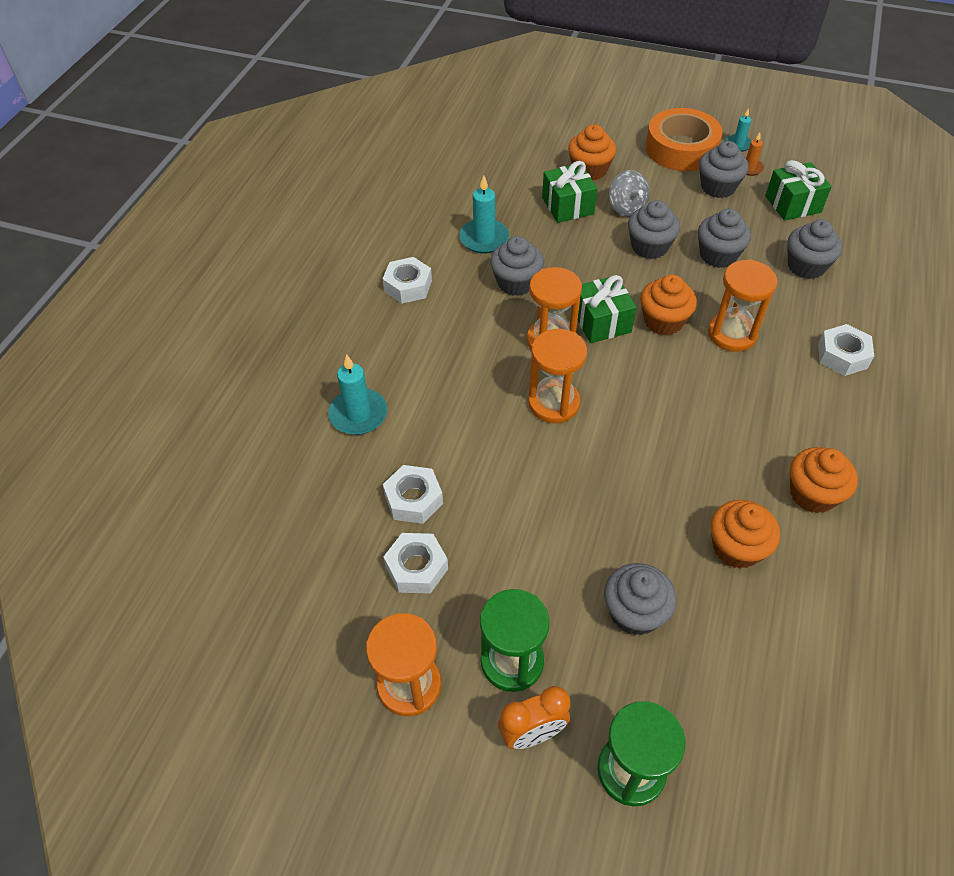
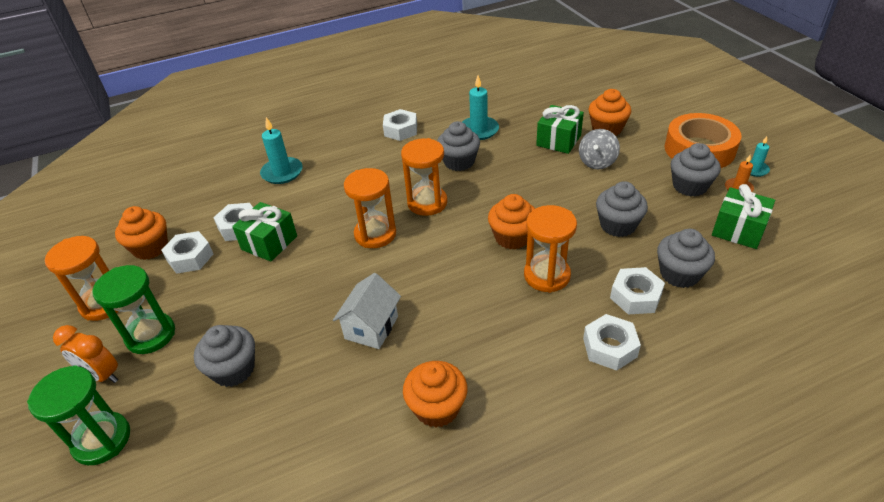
camera: 50 degrees right, 10 degrees down
(601, 322) = (473, 212): green gift -> green gift (269, 243)
(649, 247) = (575, 192): grey cupcake -> none
(679, 481) = (371, 327): none -> white house
(736, 548) = (339, 391): orange cupcake -> orange cupcake (150, 248)
(805, 305) = (635, 296): none -> white nut

